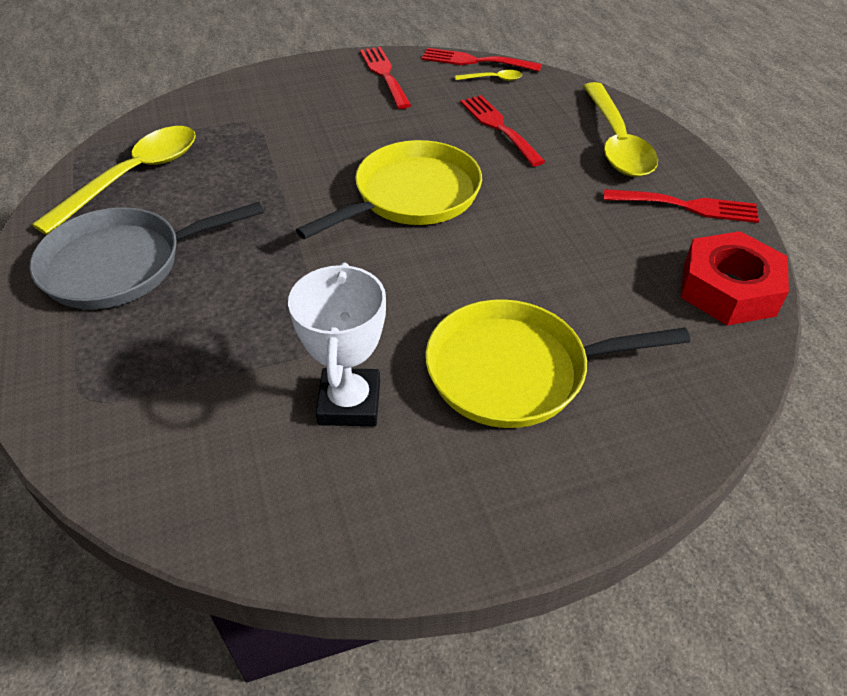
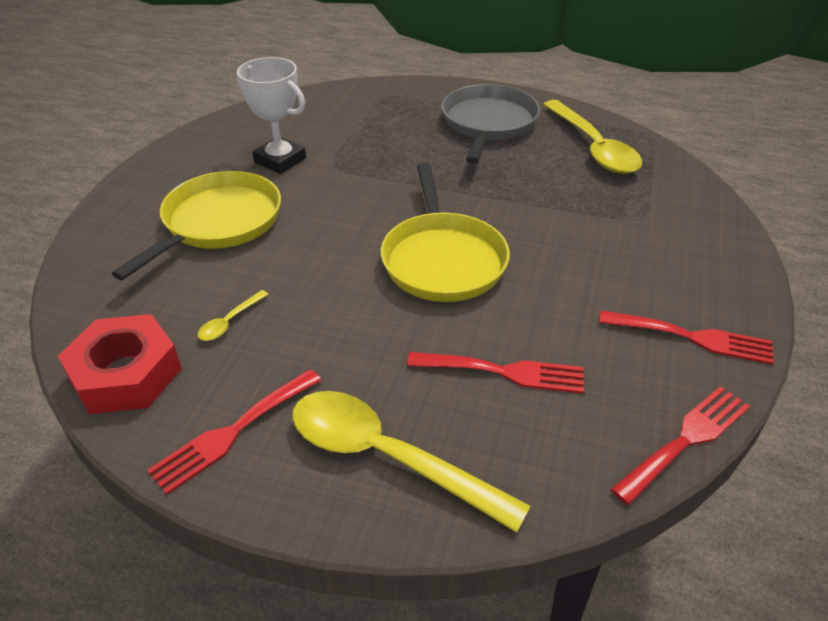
camera: 125 degrees right, 5 degrees down
(493, 79) = (622, 430): yellow spoon -> yellow spoon (229, 322)

